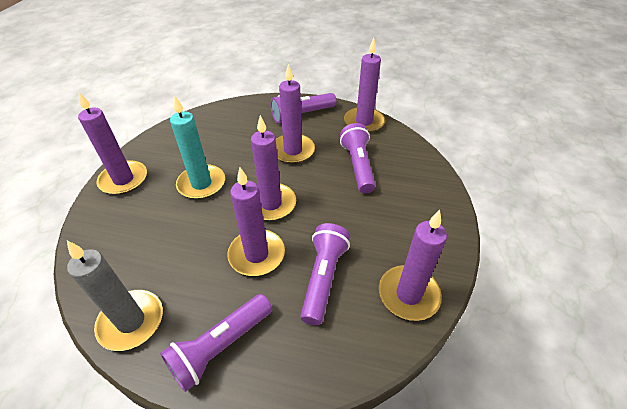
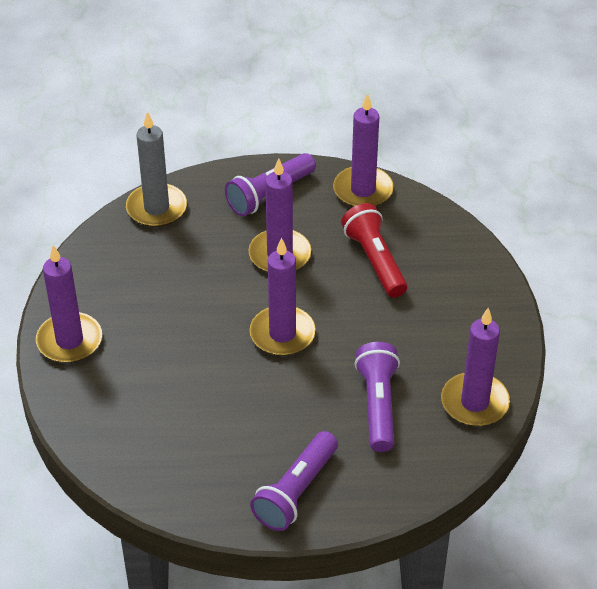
camera: 15 degrees left, 0 degrees up
(131, 321) = (188, 491): grey candle -> grey candle (156, 208)
(201, 184) = (179, 326): turquoise candle -> none
(257, 254) = (292, 396): purple candle -> none
(358, 166) = (375, 261): purple flashlight -> red flashlight

